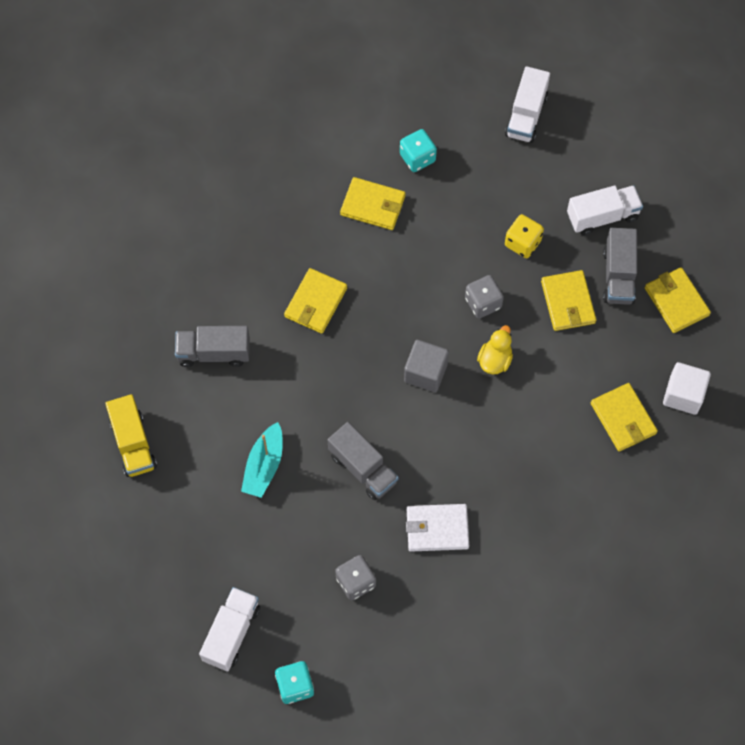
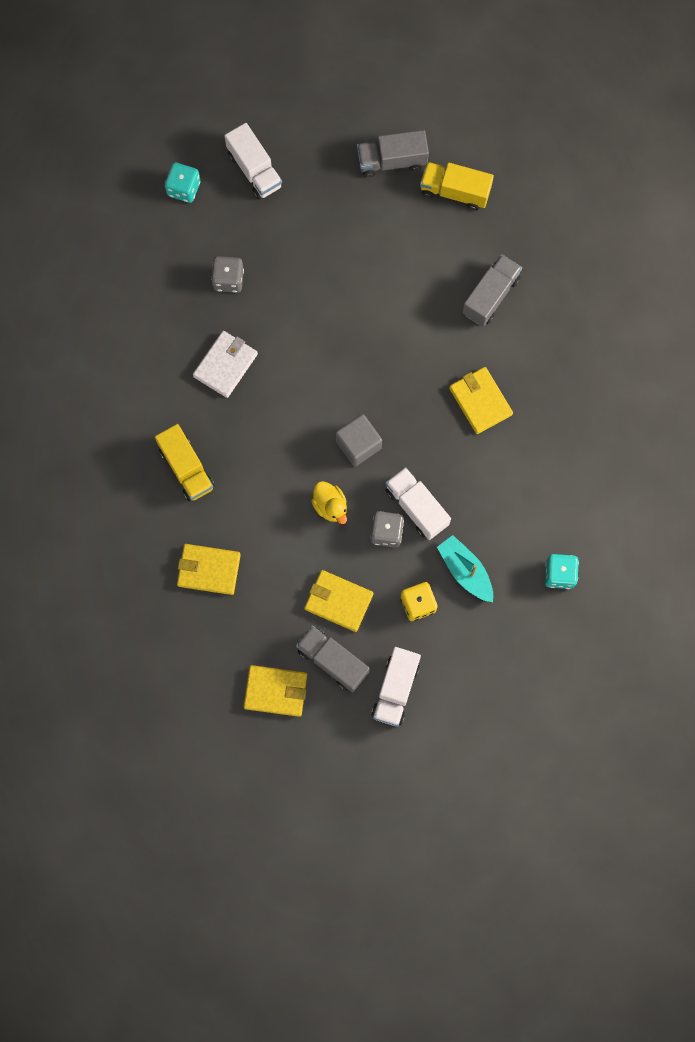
camera: 125 degrees right, 10 degrees up
(264, 466) = (368, 273): turquoise boat -> turquoise boat (465, 571)
(363, 468) = (313, 343): grey truck -> grey truck (392, 161)
(373, 205) = (538, 506): yellow wallet -> none
(526, 115) = (538, 697): white truck -> white truck (416, 507)
(553, 497) = (186, 468): none -> yellow truck
(683, 395) = (193, 633): white cube -> none

